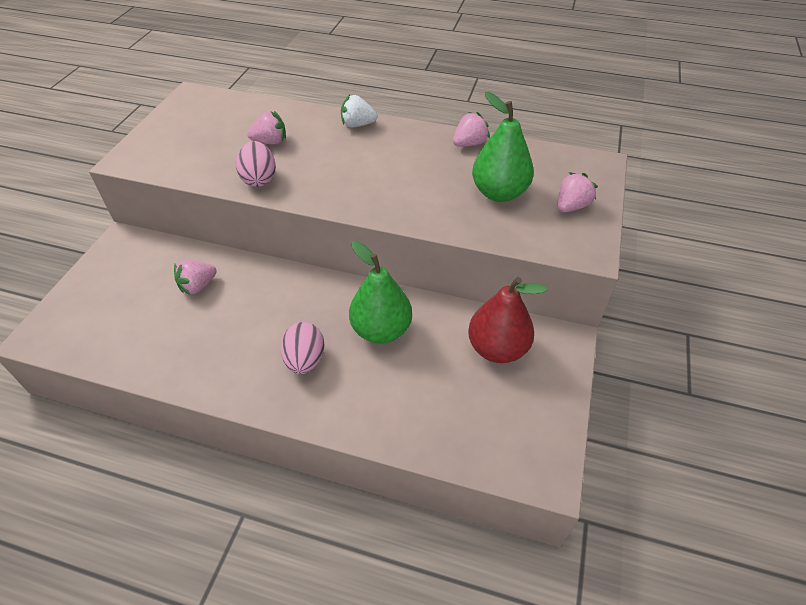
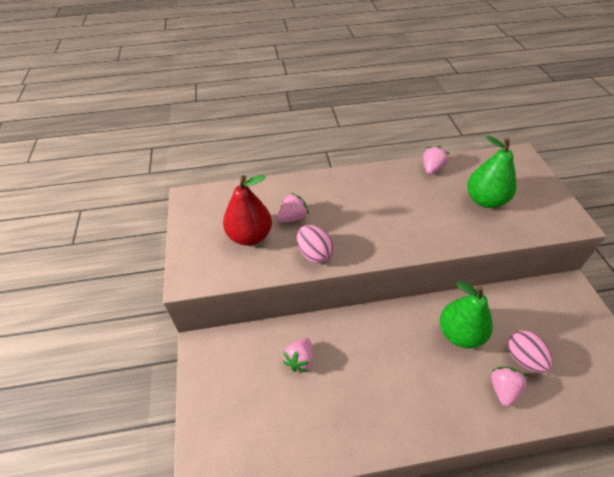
camera: 25 degrees left, 0 degrees up
(305, 360) = (431, 384): pink egg -> pink egg (523, 358)
(357, 125) = (343, 180): white strawberry -> none
(497, 348) = (540, 312): red pear -> red pear (250, 236)
(571, 206) = (535, 193): pink strawberry -> pink strawberry (503, 389)

